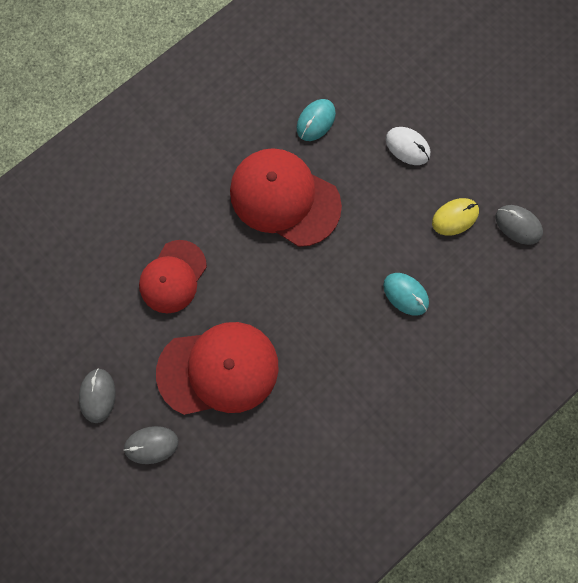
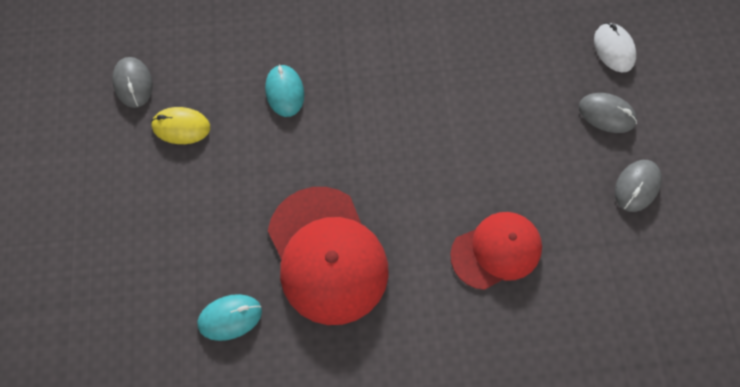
camera: 145 degrees left, 10 degrees down
(218, 369) = (504, 137): red cap -> none
(407, 147) = (163, 223): white mouse -> white mouse (613, 49)

